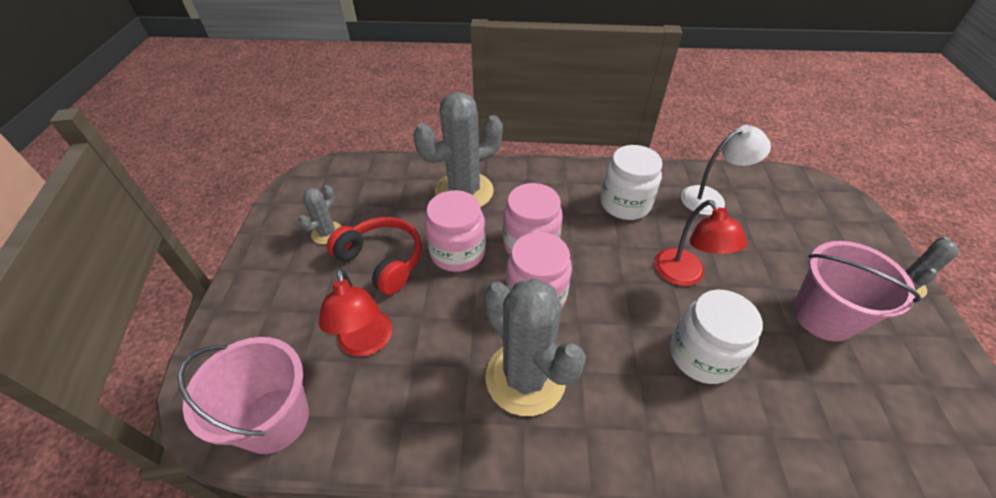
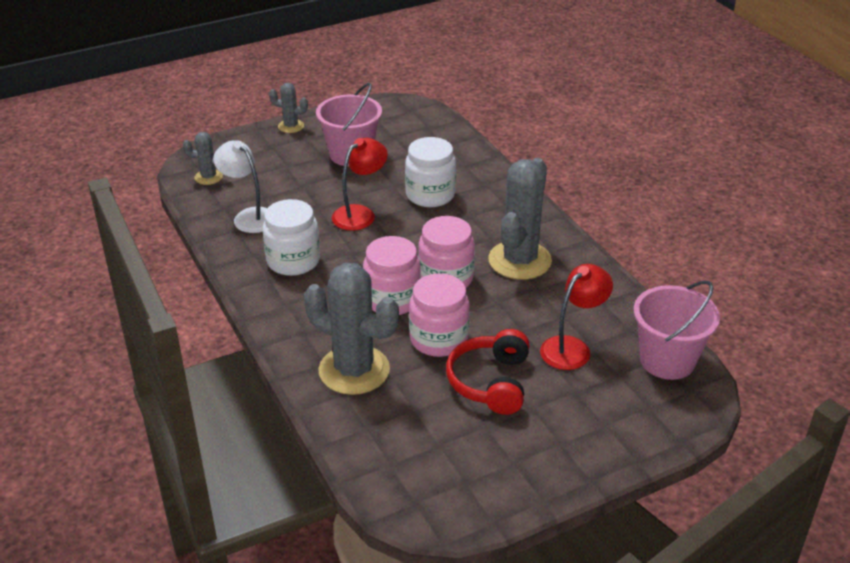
camera: 120 degrees left, 10 degrees down
(327, 233) = (493, 442): grey cactus -> grey cactus (208, 177)

